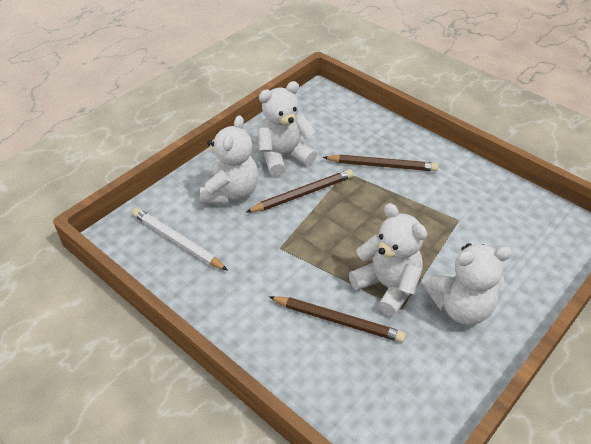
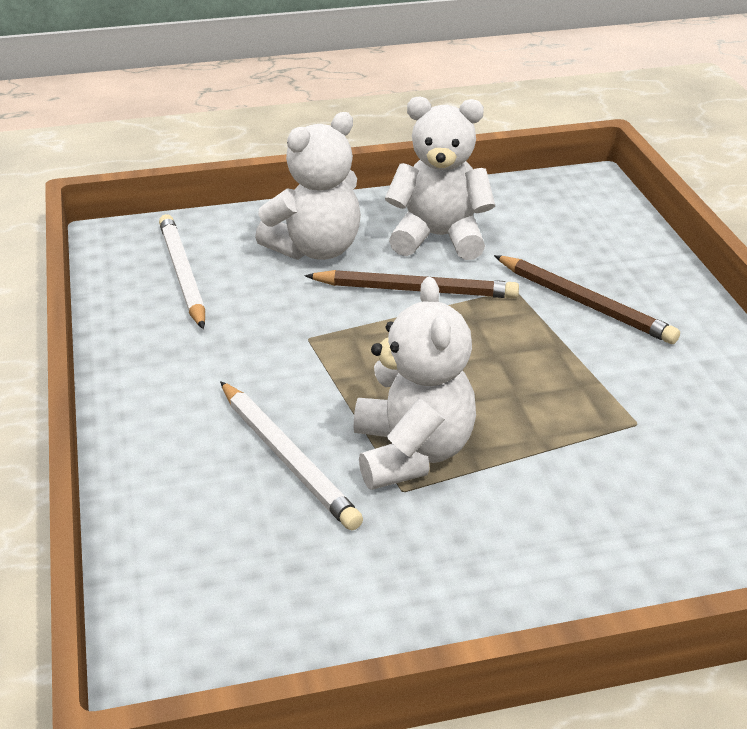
camera: 35 degrees right, 10 degrees down
(338, 321) = (287, 459): brown pencil -> white pencil
(461, 307) = (501, 536): white teddy bear -> none

